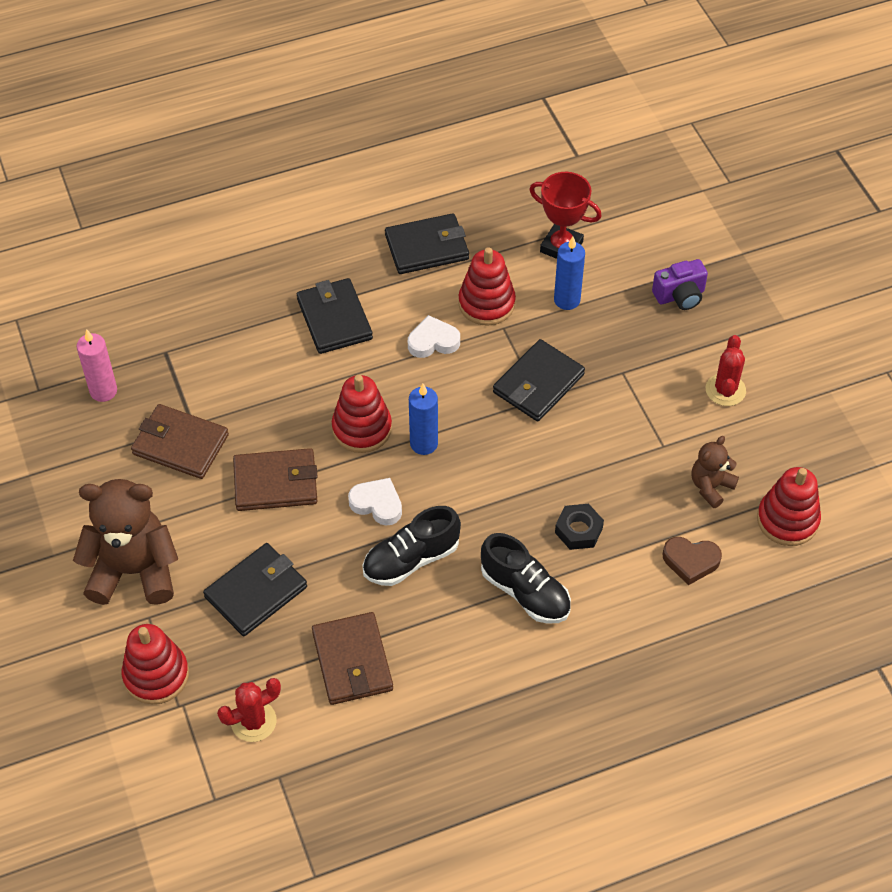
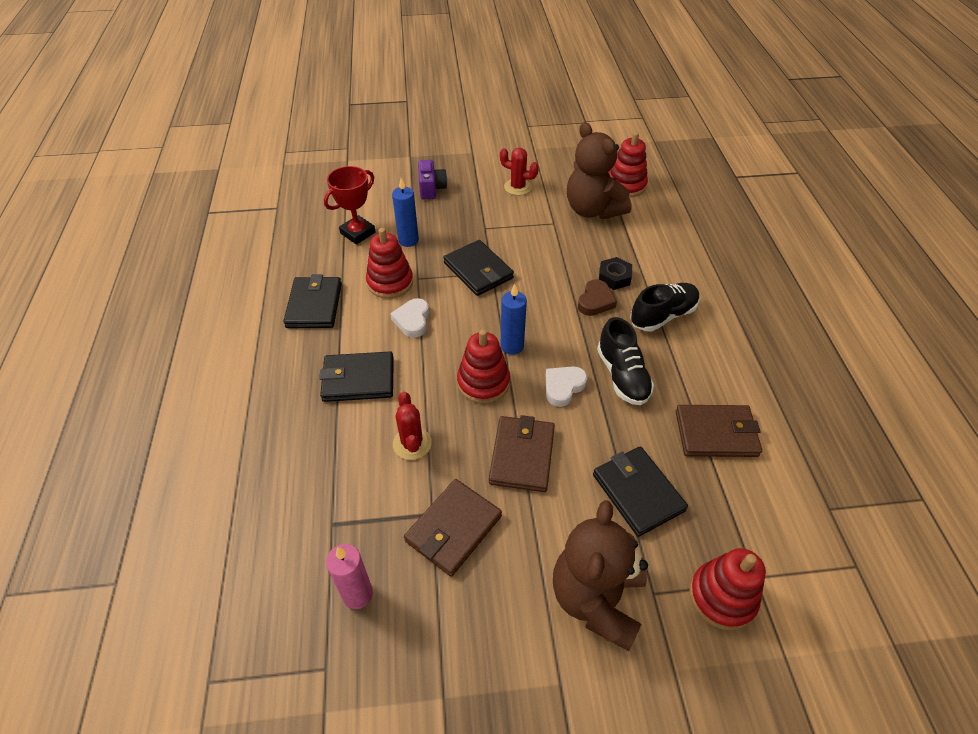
camera: 75 degrees left, 5 degrees down
(253, 721) = (774, 519): red cactus -> red cactus (412, 443)
(690, 561) = (649, 231): brown heart -> brown heart (595, 301)
(711, 487) = (593, 210): brown teddy bear -> brown teddy bear, size x1.94

